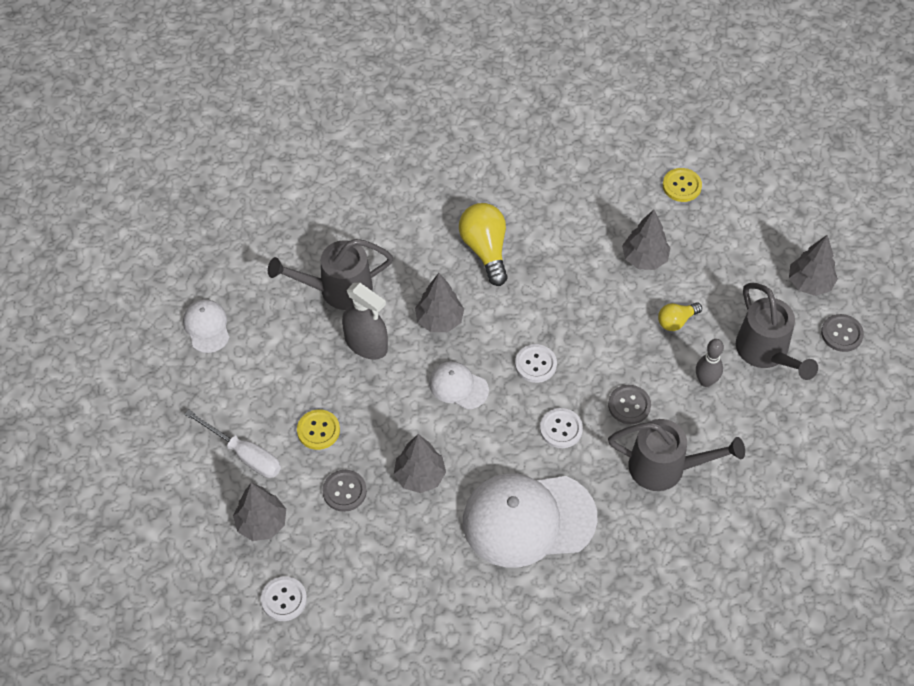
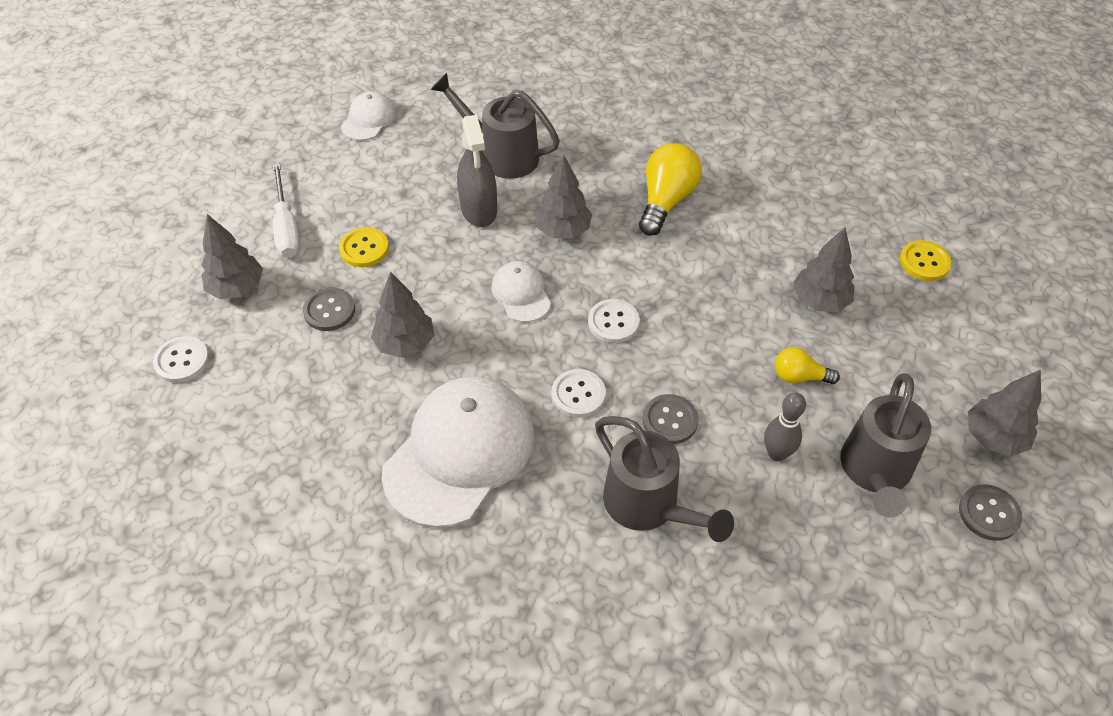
camera: 40 degrees right, 5 degrees down
(528, 519) = (460, 453): white cap -> white cap turned 90 degrees clockwise

